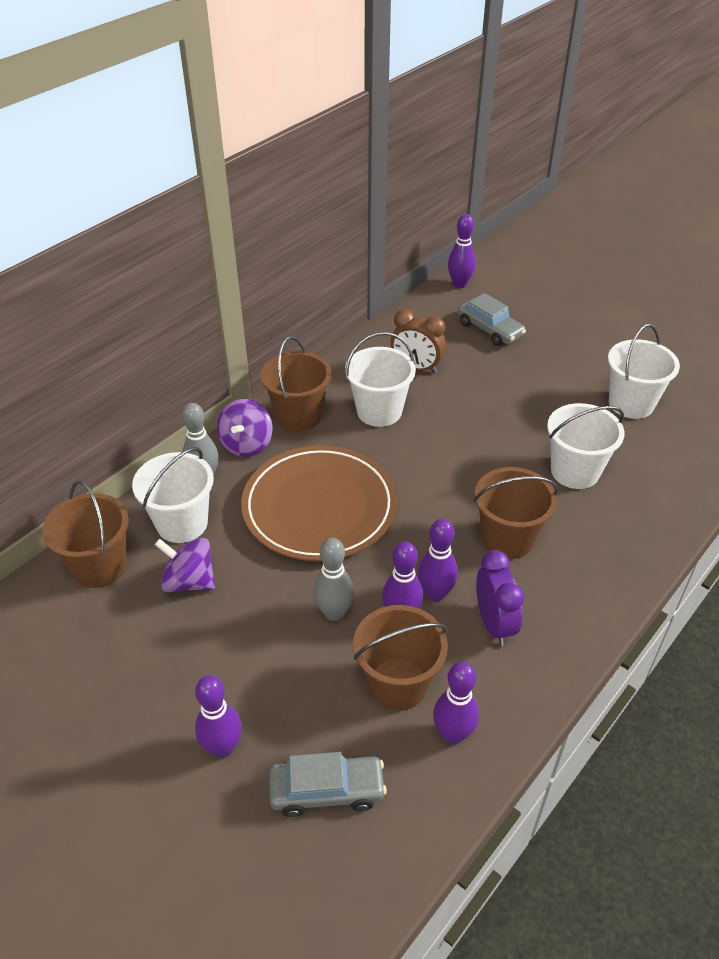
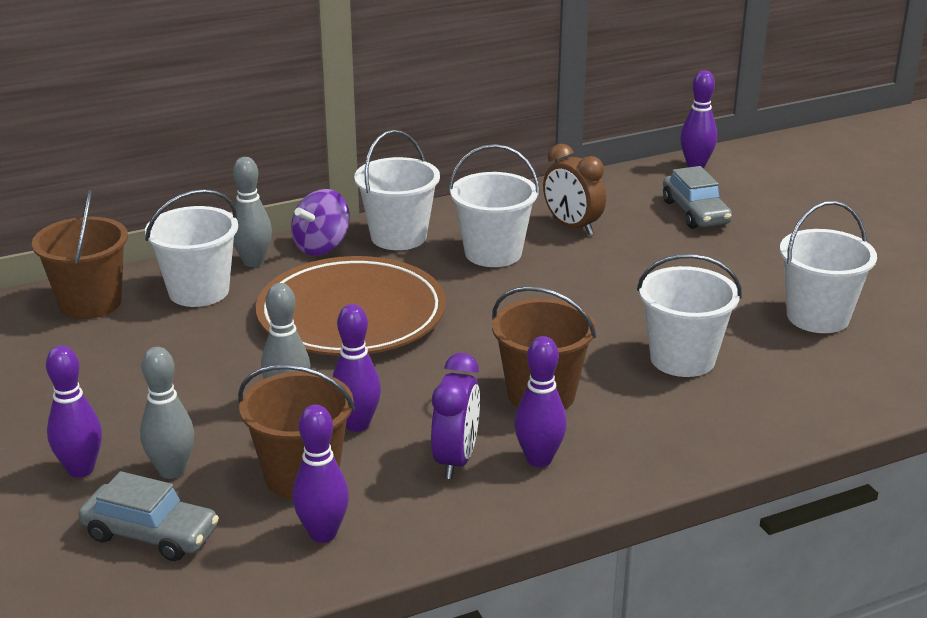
camera: 25 degrees right, 15 degrees down
(189, 581) = (165, 337): purple spinning top -> none
(296, 719) = (172, 471): none -> grey bowling pin
(298, 416) = (398, 237): brown bucket -> white bucket
(435, 594) = (413, 417): purple bowling pin -> purple bowling pin (539, 459)

